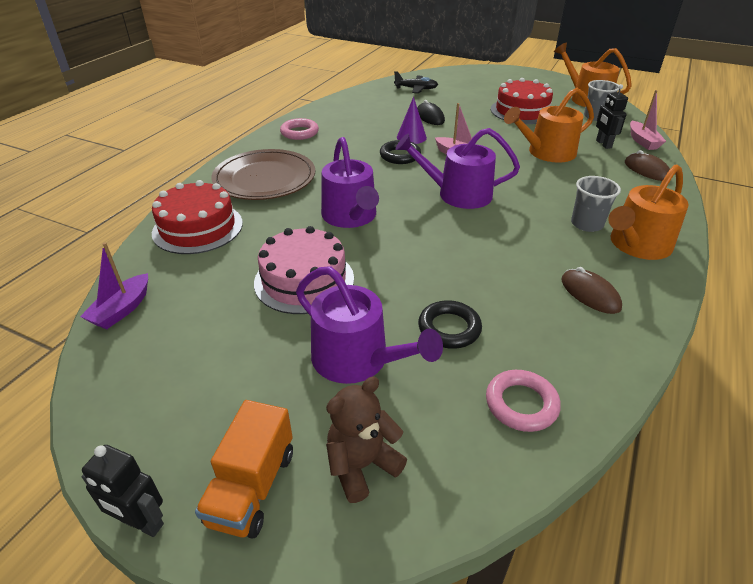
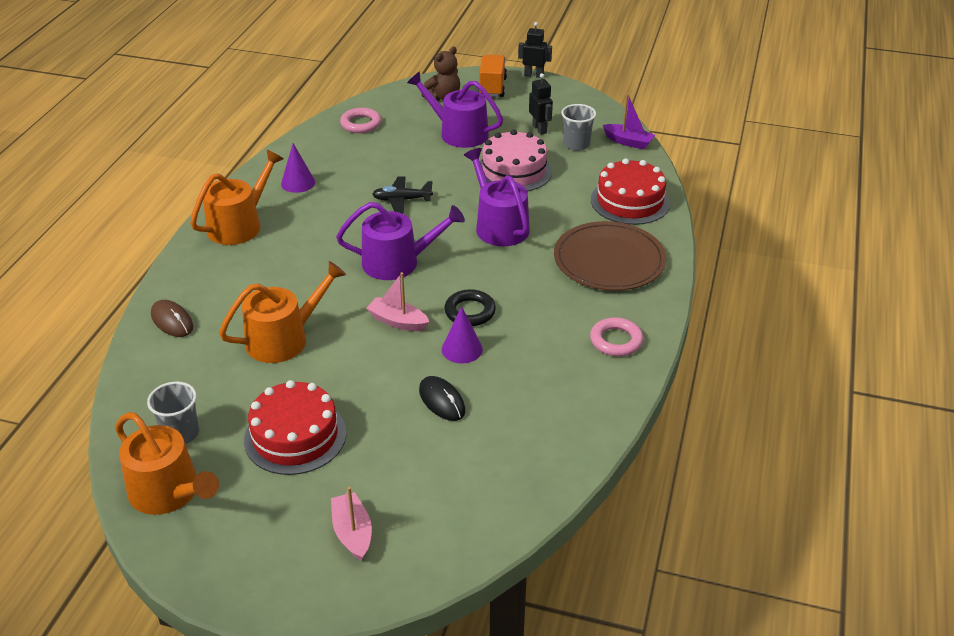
camera: 170 degrees right, 0 degrees up
(122, 309) = (628, 142): purple boat -> purple boat turned 105 degrees clockwise
(416, 89) = (477, 488): black plane -> black plane (402, 200)
(449, 328) = (402, 153): black ring -> none
(586, 224) = (275, 241): grey cup -> grey cup (576, 144)
(590, 294) = (298, 183): brown mouse -> purple cone
(603, 144) = (201, 365): black robot -> black robot (539, 129)
(642, 141) = (142, 378): pink boat -> pink boat (352, 533)

